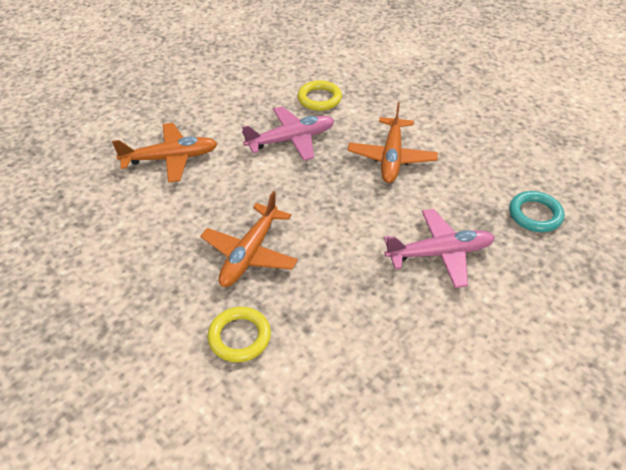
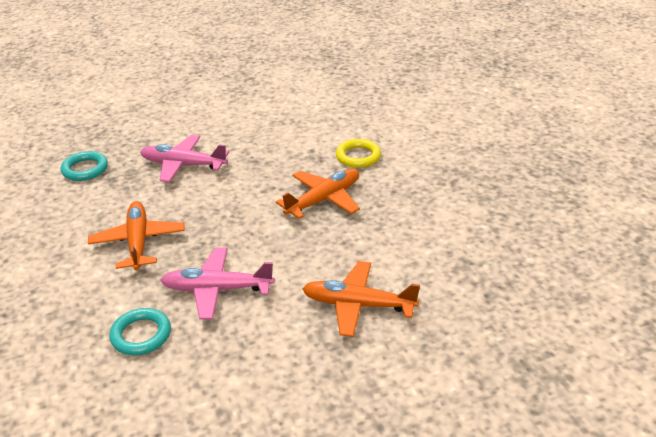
camera: 155 degrees left, 10 degrees down
(319, 99) = (141, 335): yellow ring -> turquoise ring
(391, 157) = (138, 242): orange plane -> orange plane turned 45 degrees counterclockwise

